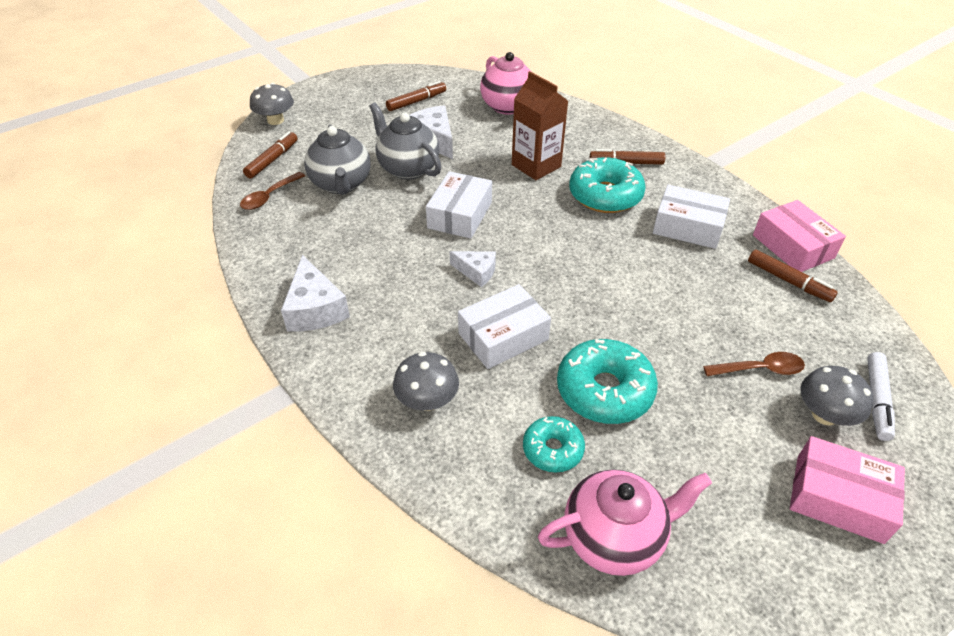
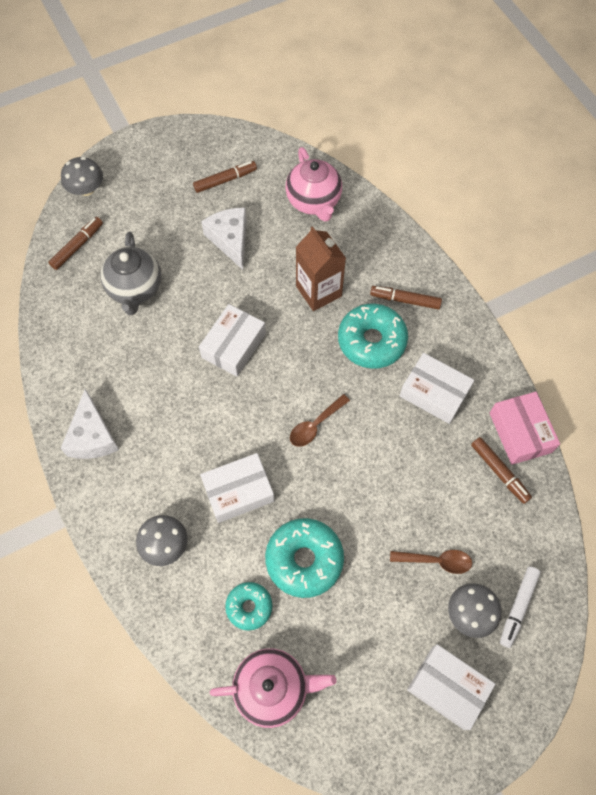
camera: 10 degrees right, 20 degrees up
(269, 196) = (69, 295): brown spoon -> brown spoon (315, 425)
(407, 168) = (199, 276): grey teapot -> none
(476, 272) = (233, 417): white cheese -> none
(838, 498) = (447, 687): pink box -> white box

